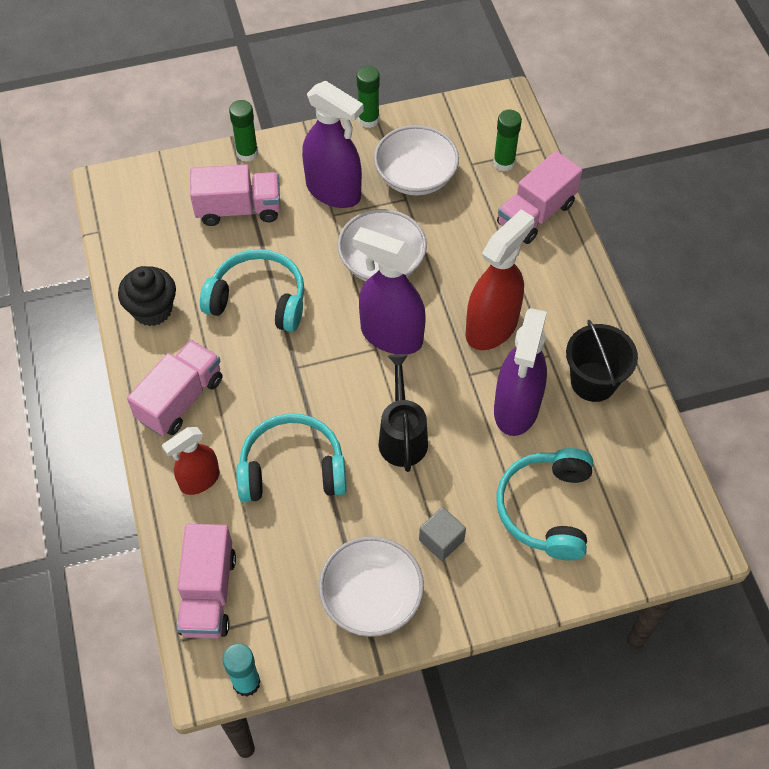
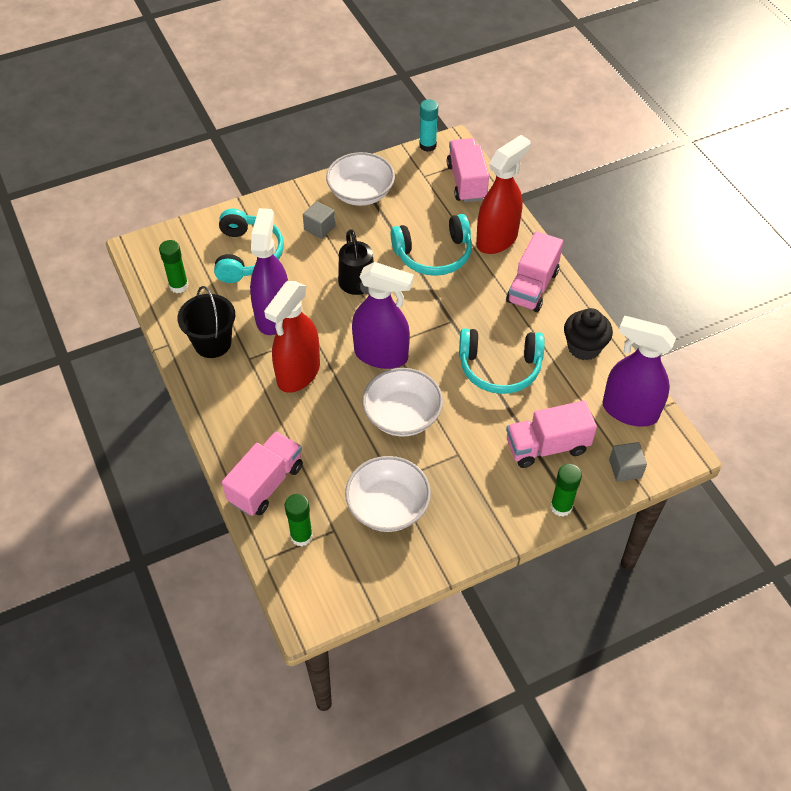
camera: 170 degrees right, 5 degrees down
(169, 177) = (625, 469): none -> grey cube
(199, 480) = (497, 239): red spray bottle -> red spray bottle, size x1.63
(334, 191) = (464, 478): purple spray bottle -> purple spray bottle (629, 410)
(368, 120) = (450, 567): green glue stick -> green glue stick (179, 286)

